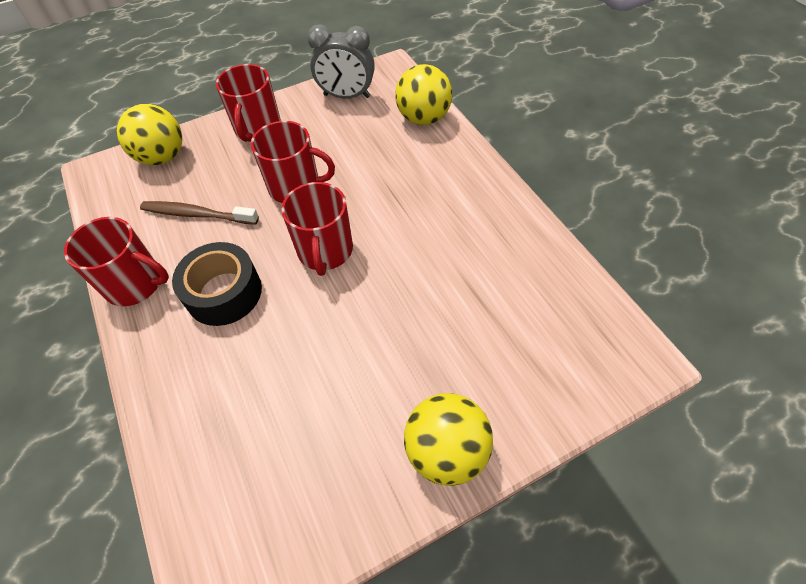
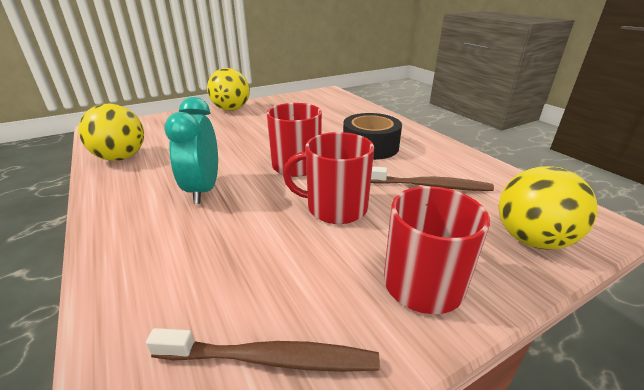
camera: 175 degrees right, 25 degrees down
(135, 283) = (442, 150): red mug -> none
(346, 96) = (271, 359): grey clock -> brown toothbrush
(418, 209) = (203, 190): none -> turquoise clock
(423, 118) = (137, 300): yellow ball -> yellow ball (121, 157)

